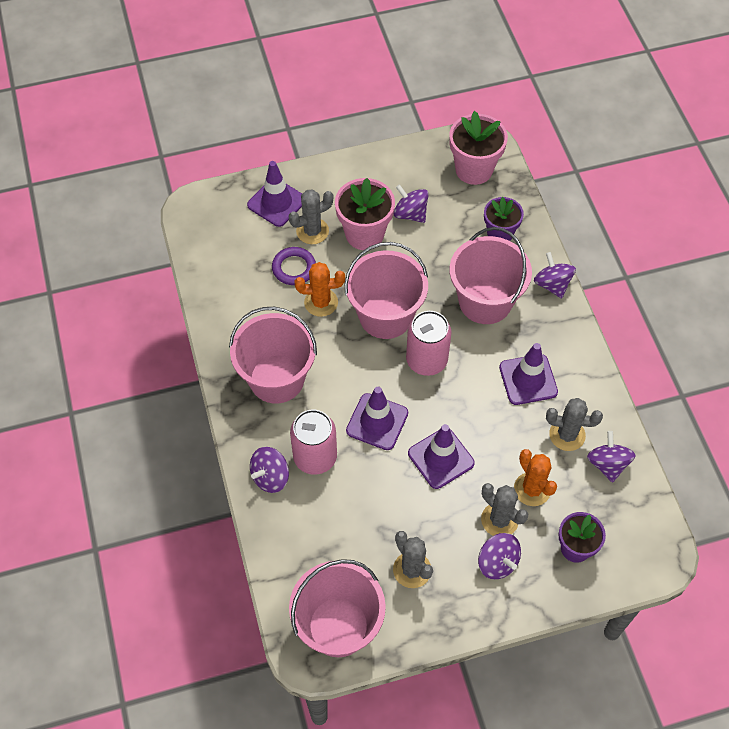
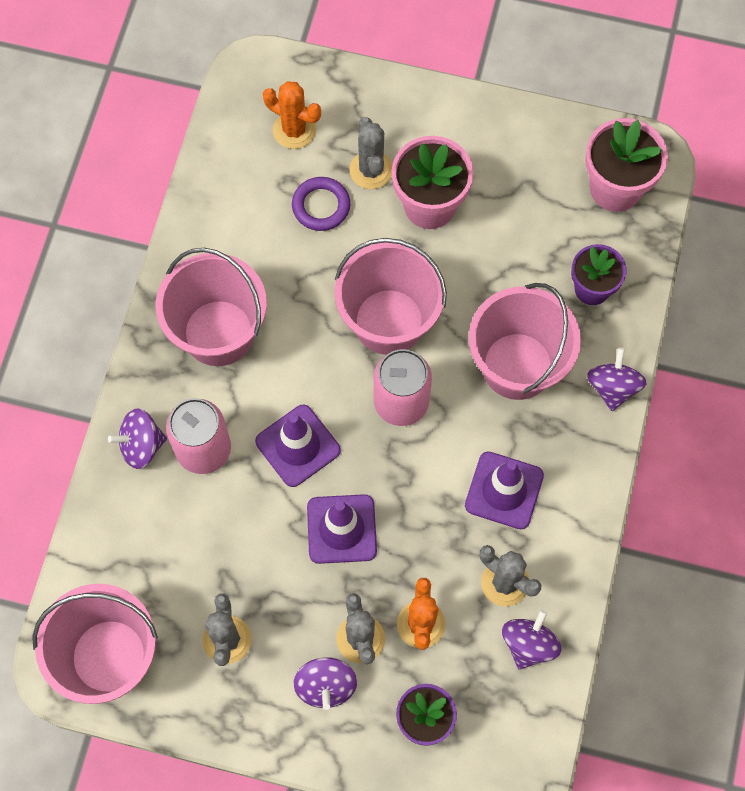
camera: 30 degrees right, 10 degrees up
(276, 202) = (352, 112): purple traffic cone -> none
(312, 231) = (371, 170): grey cactus -> grey cactus turned 75 degrees clockwise
(321, 302) = (325, 265): orange cactus -> orange cactus (294, 130)
(410, 214) = (500, 207): purple spinning top -> none

